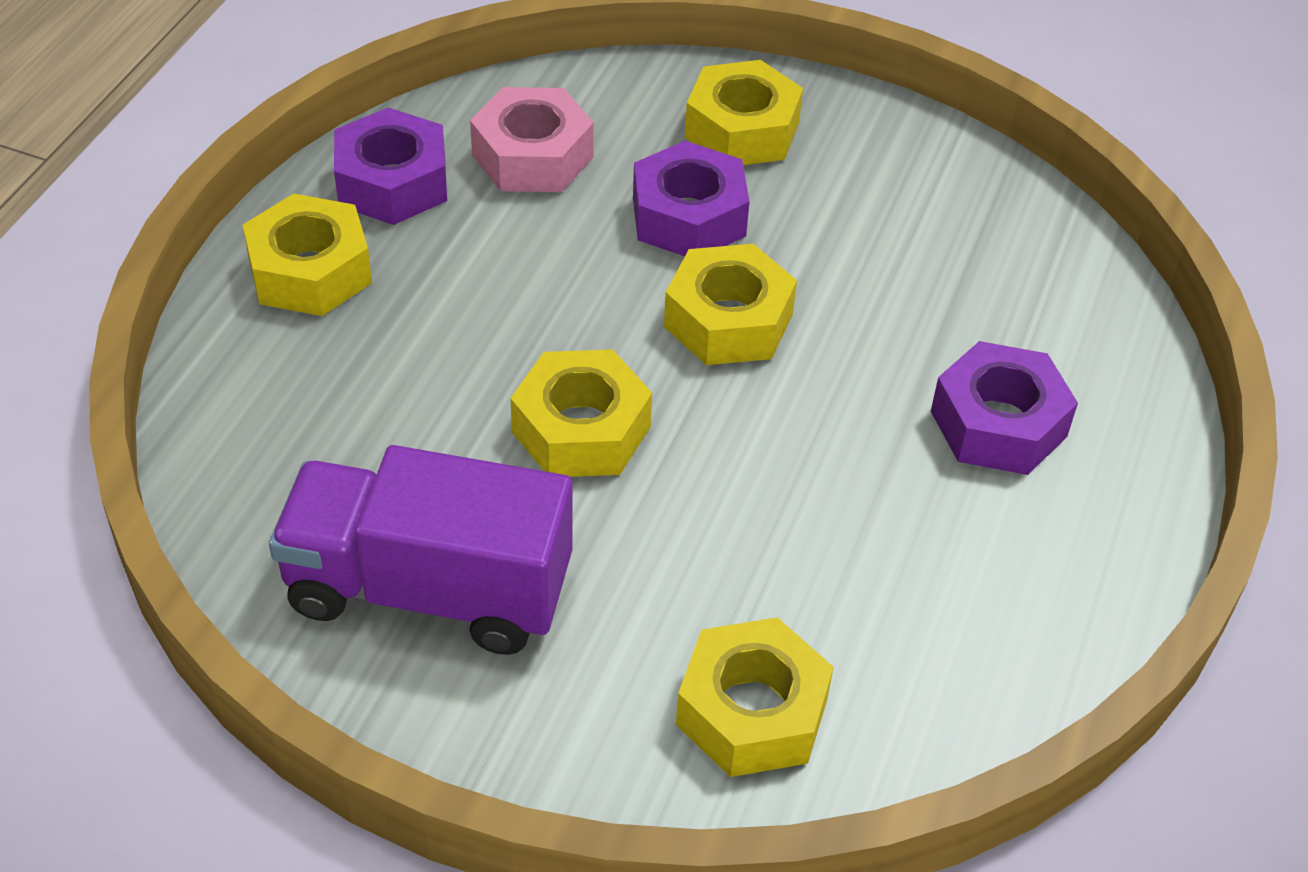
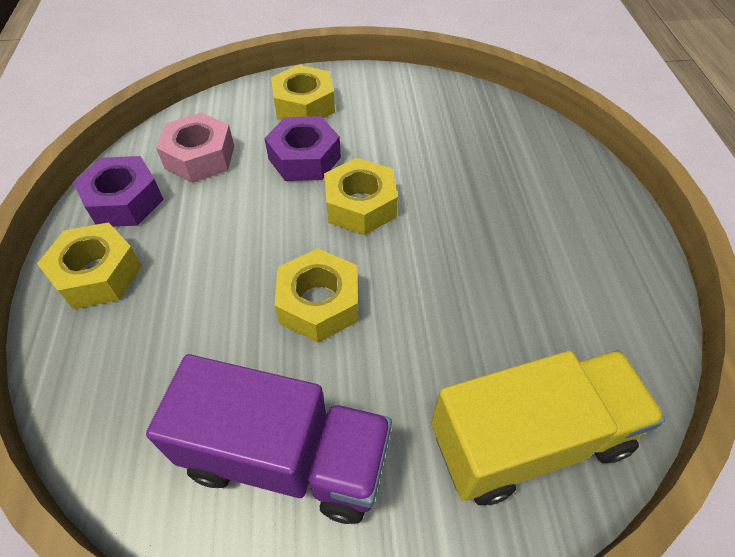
camera: 25 degrees left, 5 degrees up
(429, 589) = (286, 458): purple truck -> purple truck turned 150 degrees counterclockwise
(752, 711) = (529, 440): yellow nut -> yellow truck
(998, 424) = (529, 205): purple nut -> none

